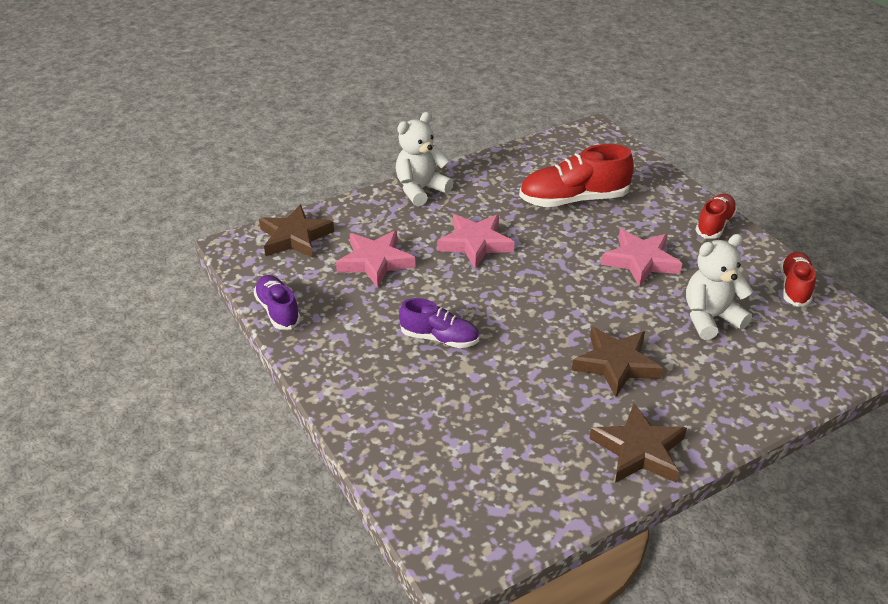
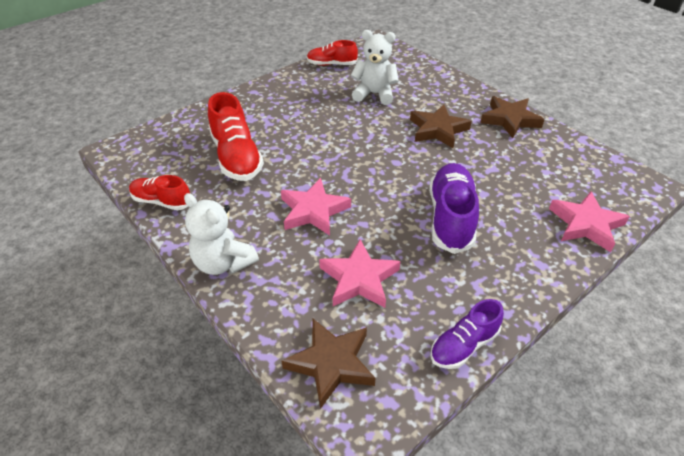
camera: 100 degrees left, 5 degrees up
(439, 338) = (450, 218): purple shoe -> purple shoe, size x1.64
(640, 261) = (318, 121): pink star -> pink star (586, 224)
(710, 318) = (374, 94): white teddy bear -> white teddy bear turned 135 degrees clockwise
(714, 225) = (265, 91): red shoe -> red shoe (162, 201)

